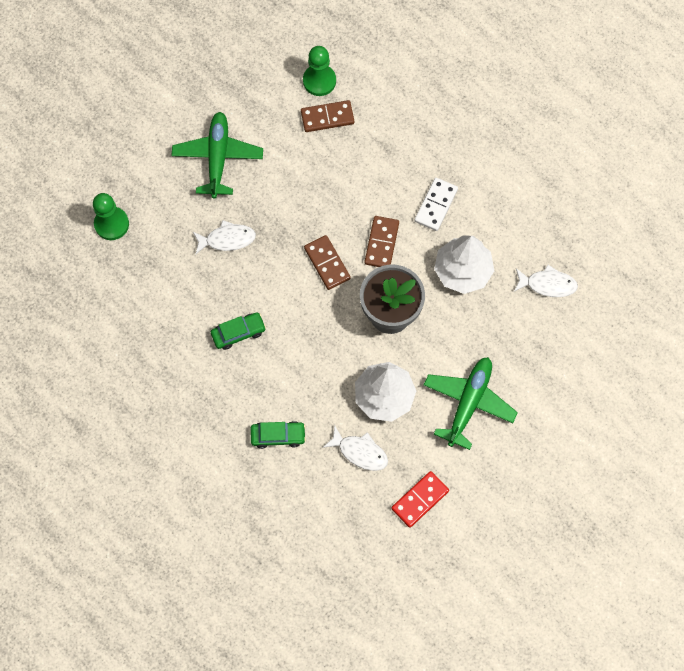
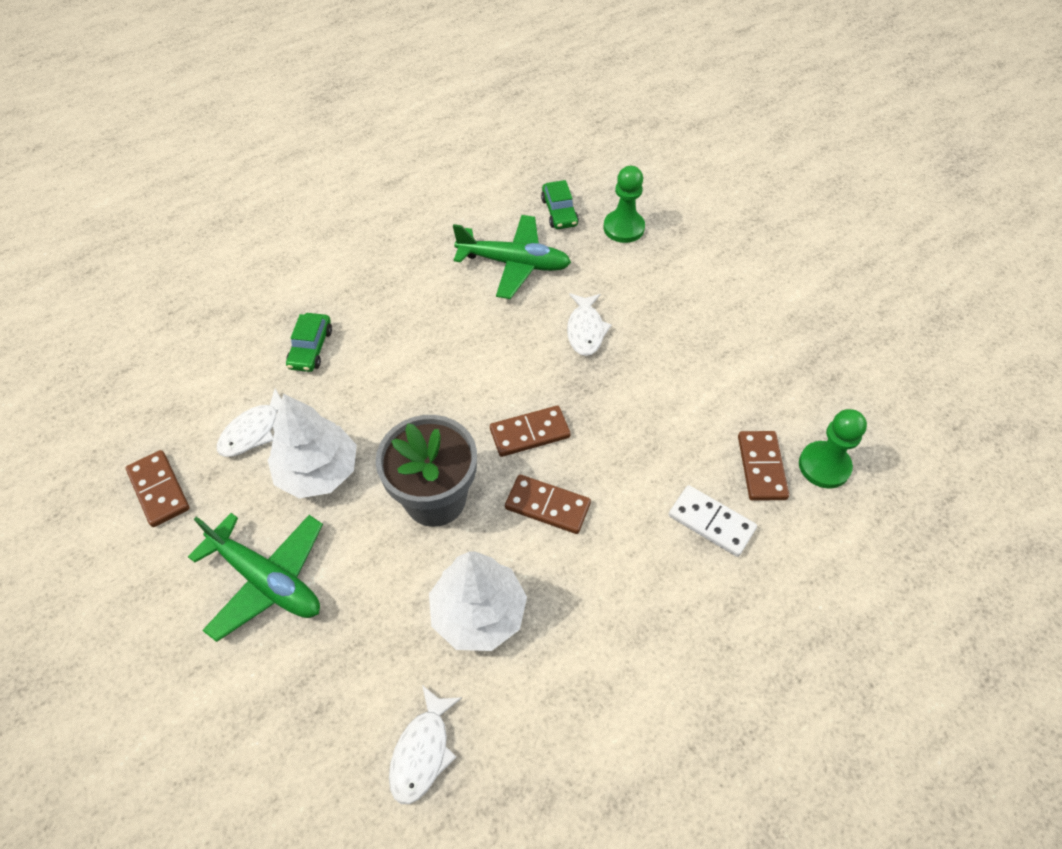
camera: 100 degrees right, 15 degrees down
(218, 158) = (704, 334): green plane -> green plane (514, 263)
(238, 333) = (456, 326): green car -> green car (559, 212)
(420, 500) = (159, 490): red domino -> brown domino
(436, 205) = (598, 594): white domino -> white domino (711, 522)

